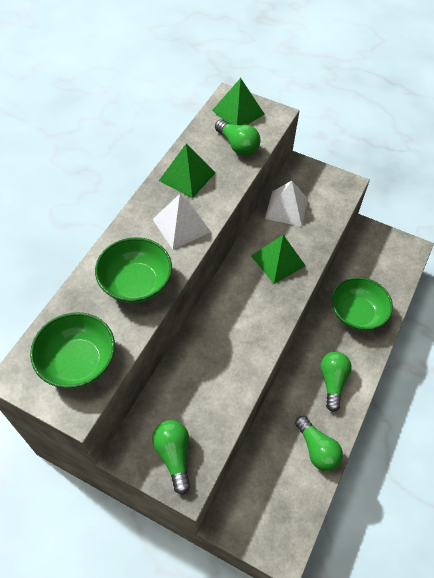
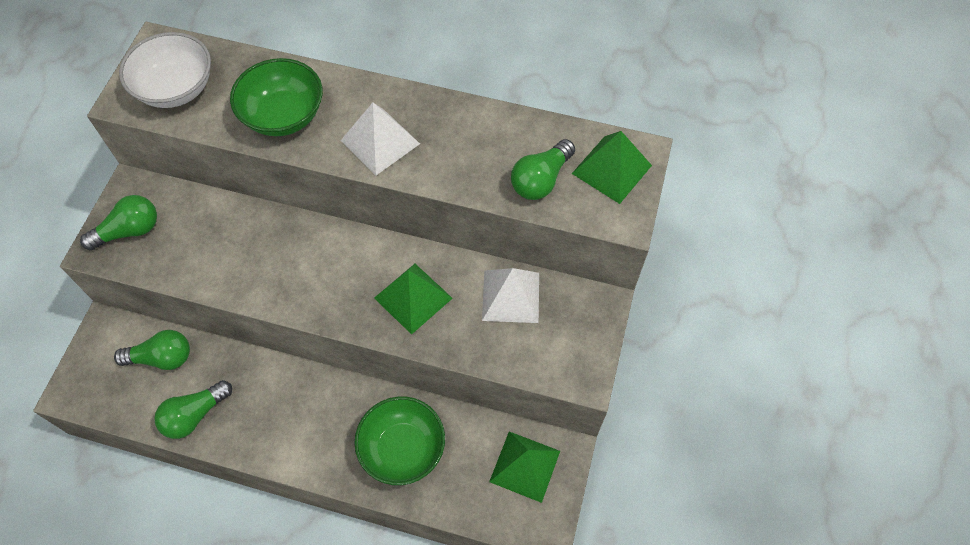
camera: 80 degrees right, 5 degrees up
(78, 362) = (176, 89): green bowl -> white bowl
(187, 176) = (465, 132): green pyramid -> green pyramid (524, 466)
(332, 381) = (290, 425): green light bulb -> green light bulb (162, 358)

